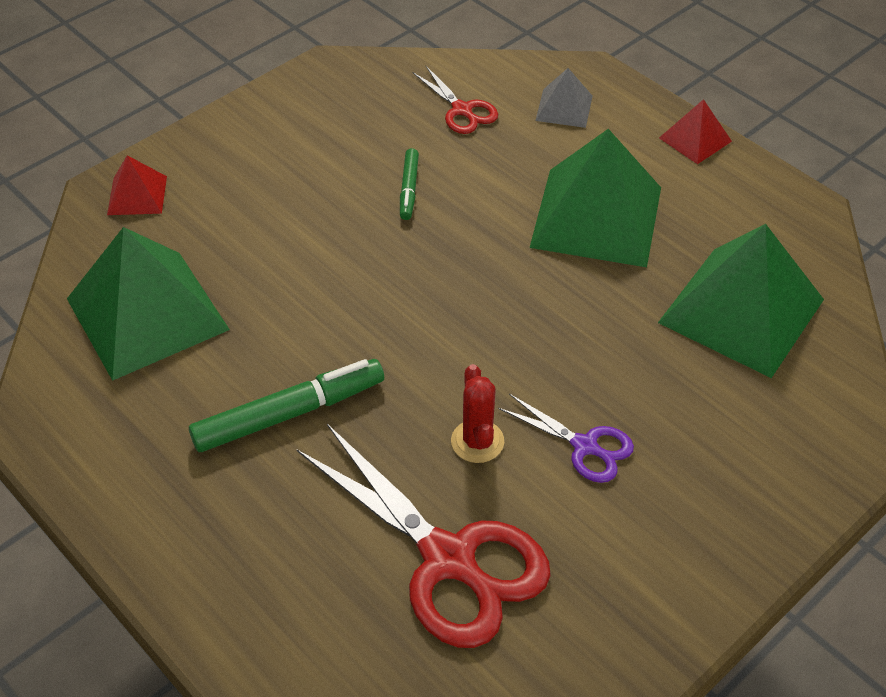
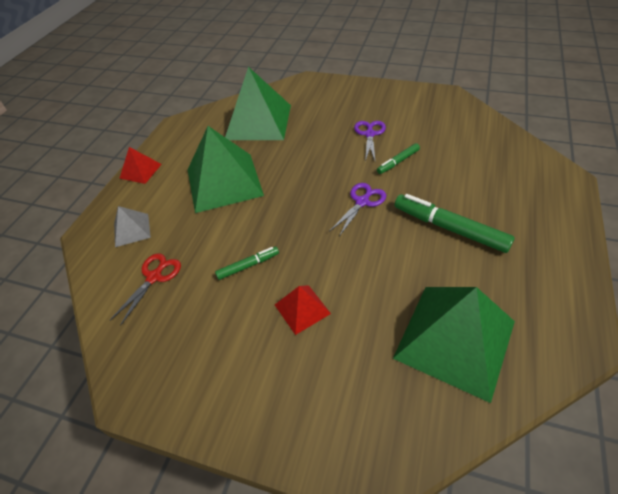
camera: 115 degrees left, 0 degrees up
(137, 195) = (361, 434): red pyramid -> red pyramid (302, 309)
(424, 347) = (362, 202): none -> purple scissors
(449, 560) = (459, 145): red scissors -> none
(477, 441) = (398, 162): red cactus -> green marker

